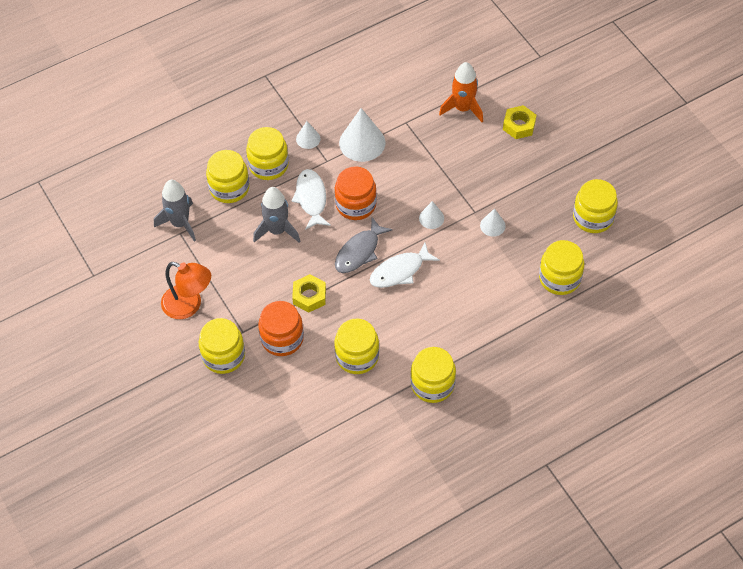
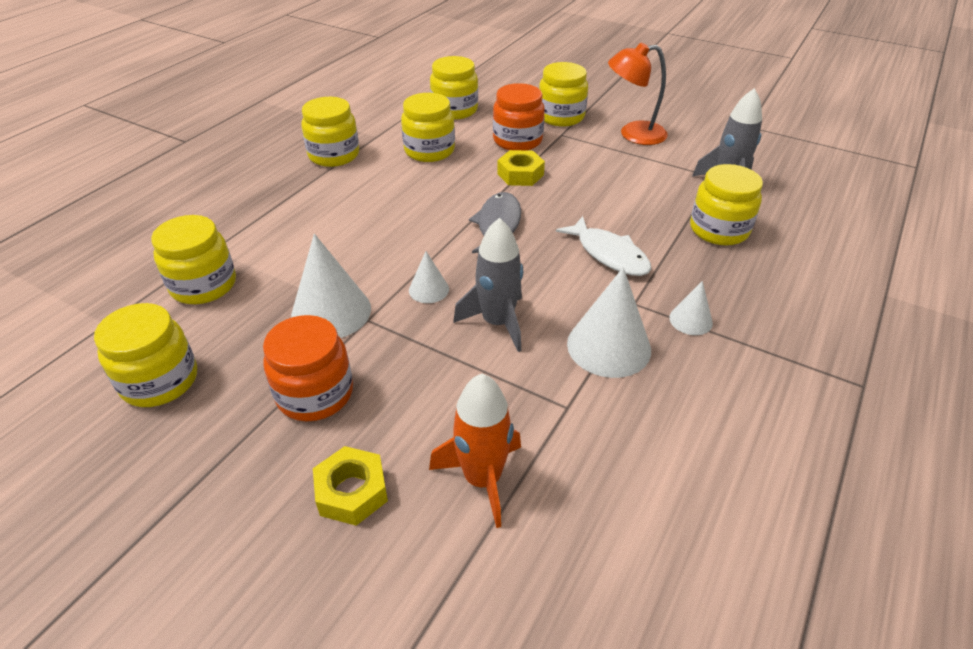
camera: 150 degrees right, 15 degrees down
(268, 165) = (703, 269): yellow jar -> yellow jar (454, 110)
(277, 230) = (615, 212): grey rocket -> grey rocket (497, 323)
(356, 204) = (545, 268): orange jar -> orange jar (315, 394)
(400, 271) = (433, 224): white fish -> none
(492, 225) = (331, 312): white cone -> white cone, size x1.89

